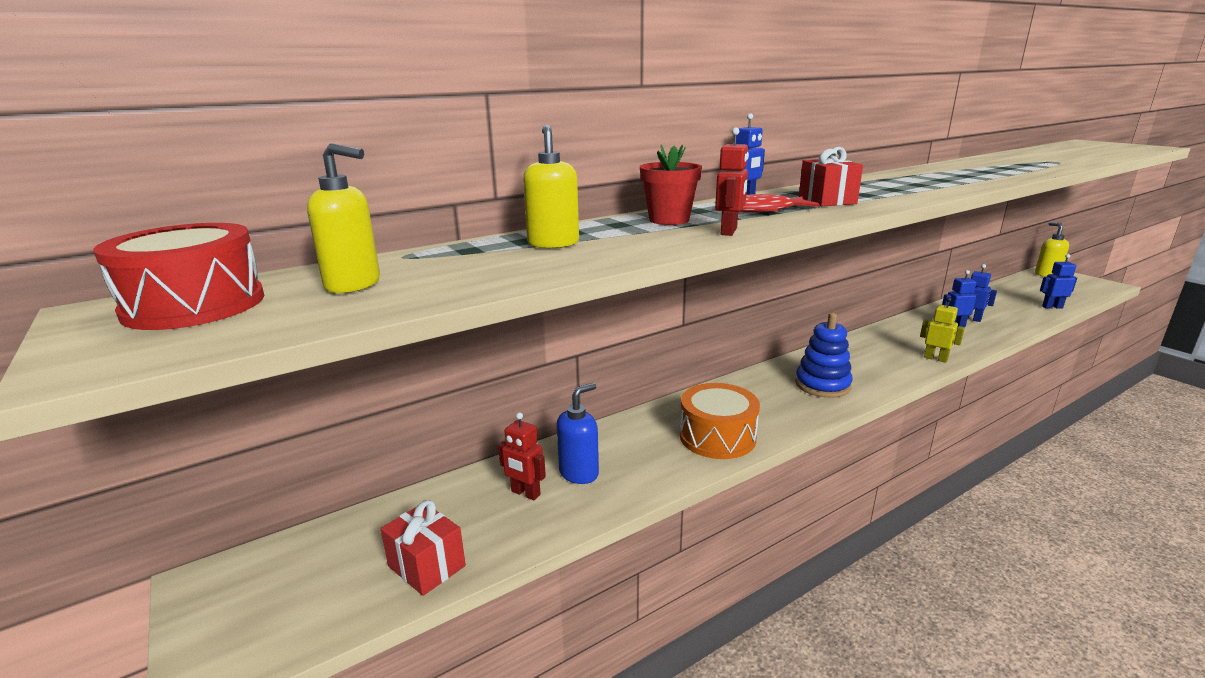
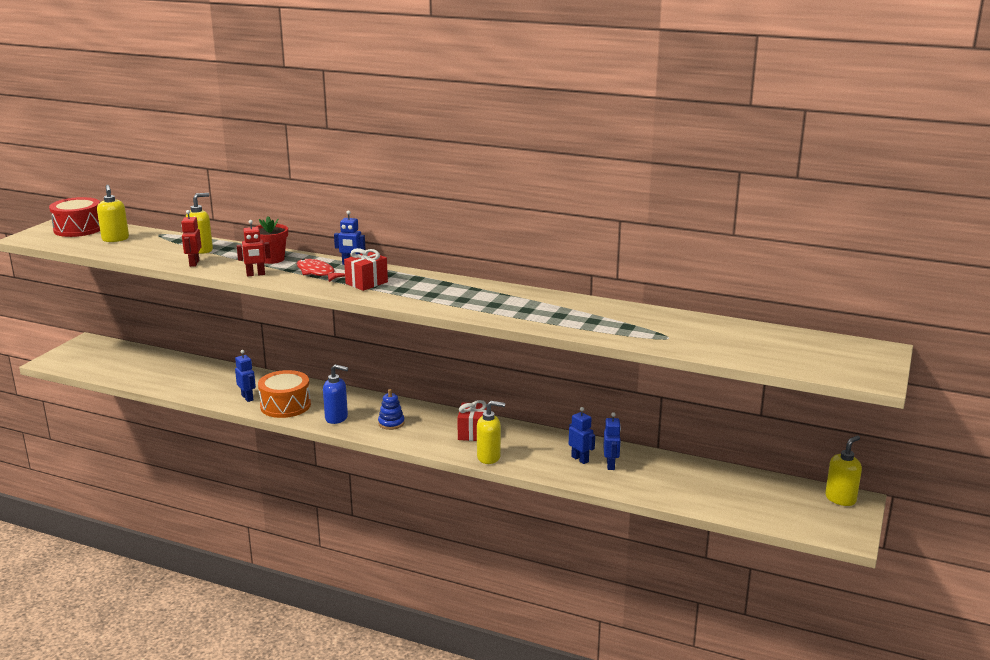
camera: 55 degrees right, 0 degrees up
(427, 566) = (123, 374): red gift -> red gift (473, 433)
(525, 493) = (189, 375): red robot -> red robot (194, 263)
(579, 473) = (216, 381): blue soap dispenser -> blue soap dispenser (336, 418)
(822, 385) = (391, 423): blue stacking toy -> blue stacking toy, size x0.63
(935, 358) = (489, 457): yellow robot -> yellow soap dispenser
(1052, 307) = (706, 503): blue robot -> blue robot (247, 398)

